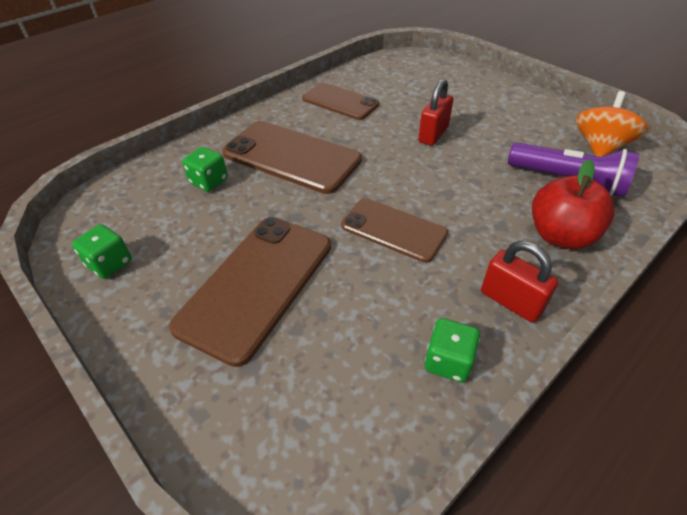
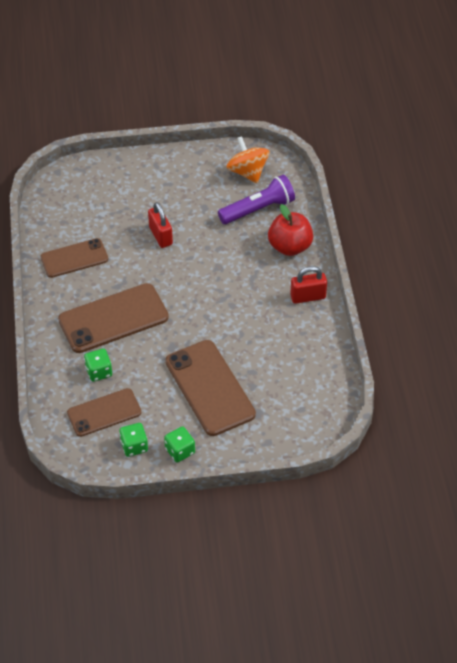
camera: 55 degrees left, 5 degrees up
(393, 230) = (223, 309): brown phone -> brown phone (104, 413)
(448, 361) = (316, 341): green dice -> green dice (180, 451)

